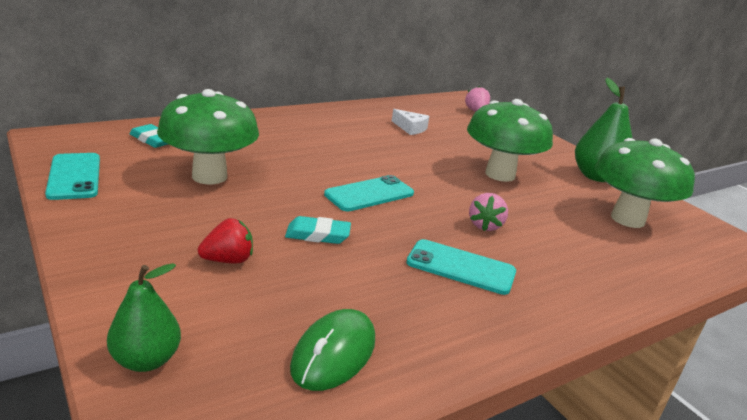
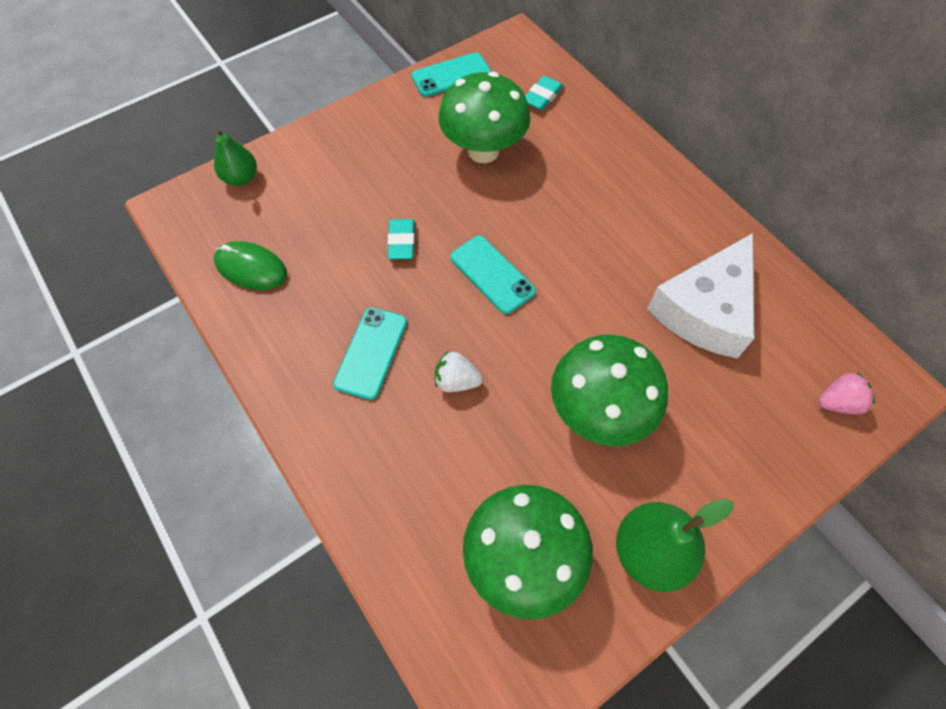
camera: 90 degrees right, 35 degrees up
(228, 260) = (351, 192): red strawberry -> none
(410, 128) = (705, 310): white cheese -> white cheese, size x2.33
(485, 225) = (456, 381): pink strawberry -> white strawberry

